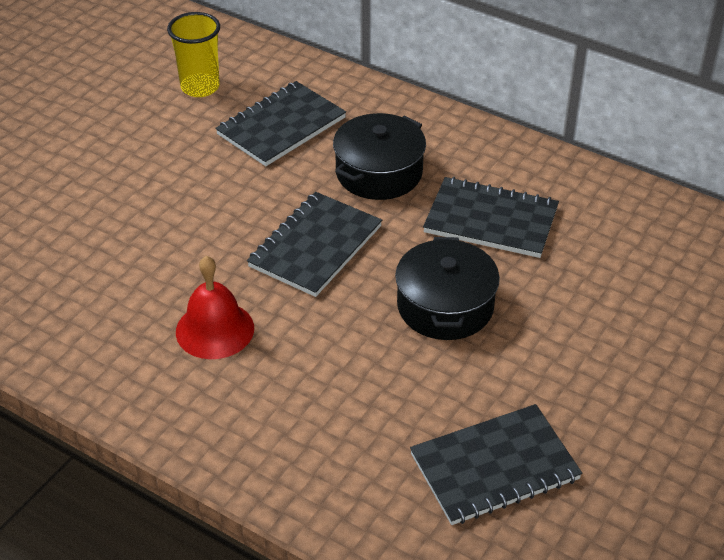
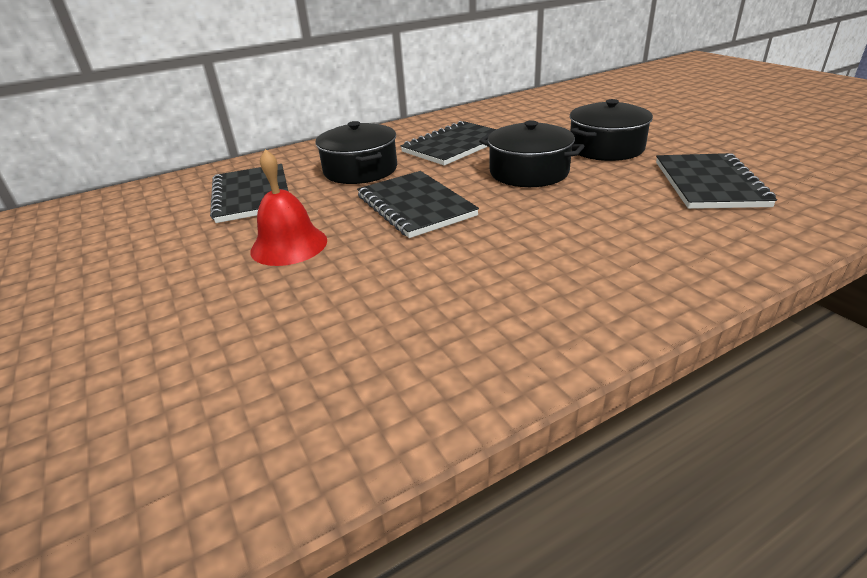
camera: 60 degrees left, 10 degrees down
(200, 87) = (140, 221): yellow cup -> none
(215, 330) = (478, 271): red bell -> red bell (289, 245)
(562, 357) = (606, 148): none -> black pot

